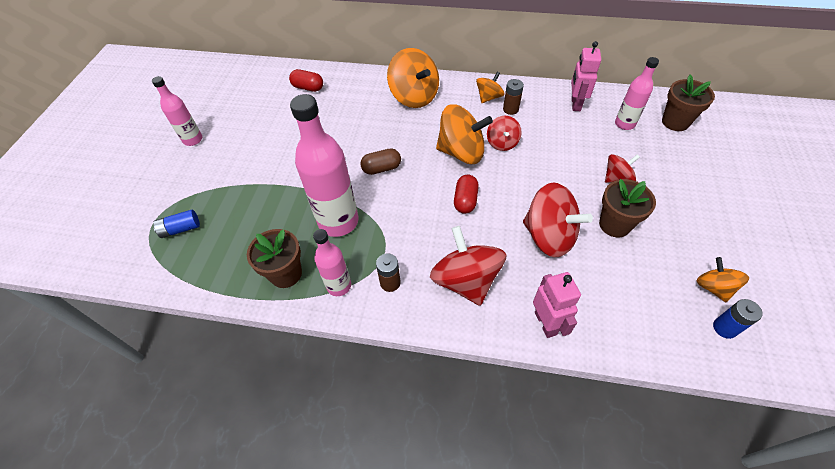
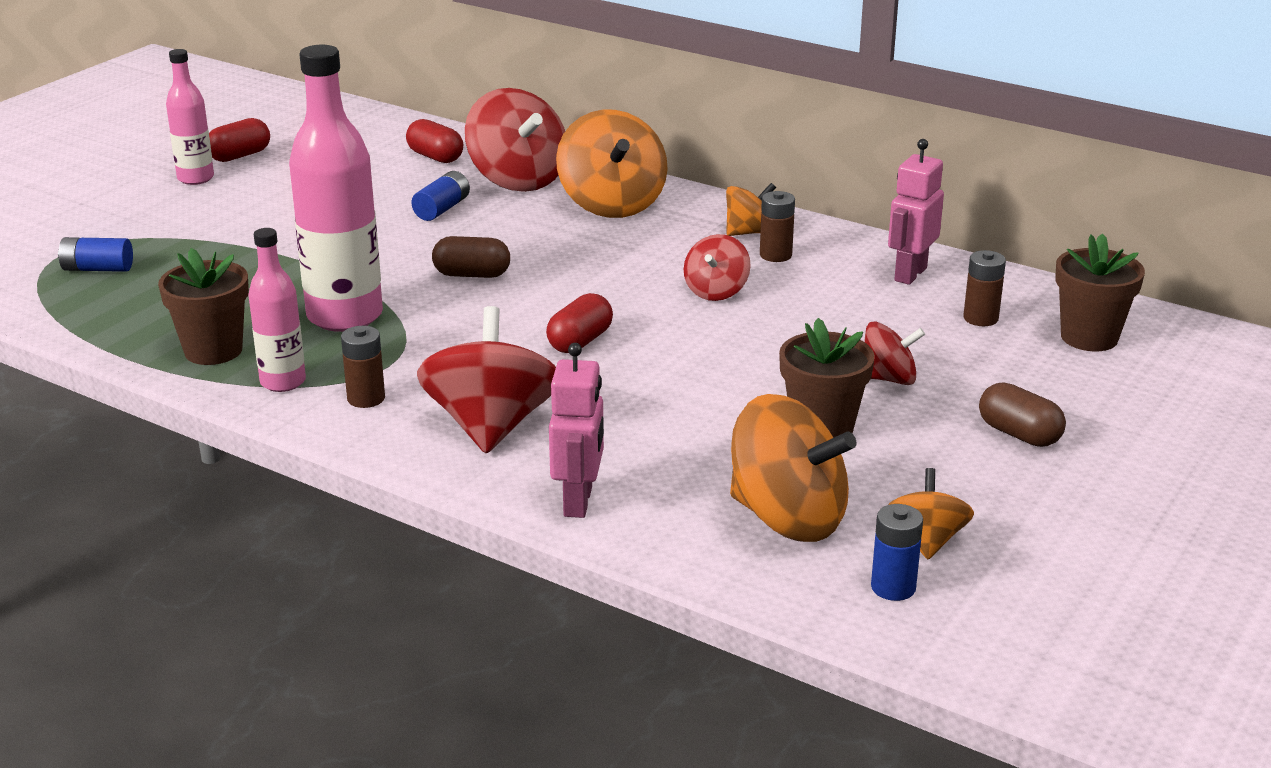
camera: 20 degrees right, 25 degrees down
(206, 115) = (240, 156): none -> red capsule
(335, 124) = (442, 209): none -> blue battery
(461, 152) = (630, 286): orange spinning top -> orange spinning top (787, 518)
(549, 236) = (686, 414): red spinning top -> red spinning top (518, 179)
(624, 124) = (980, 318): pink bottle -> brown battery
(695, 197) = (1019, 434): none -> brown capsule

